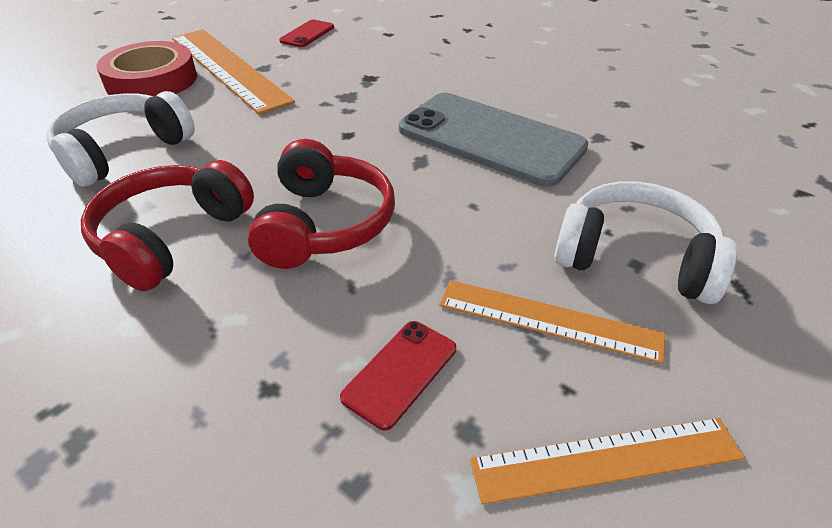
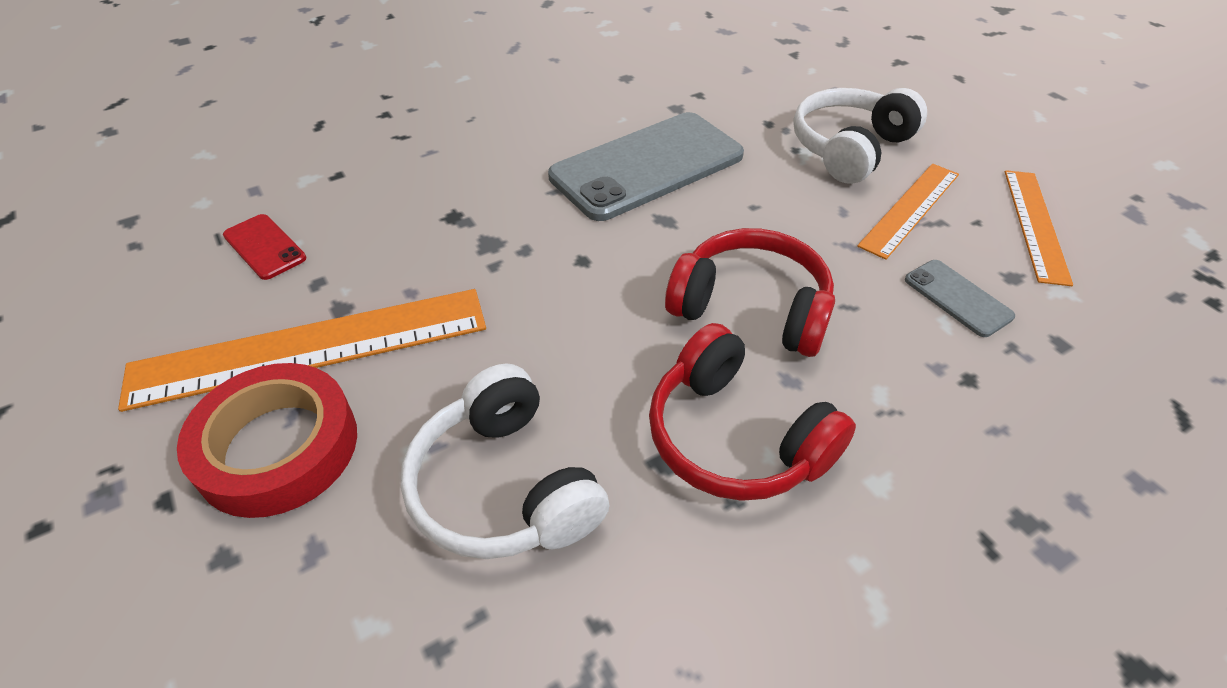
camera: 70 degrees left, 5 degrees up
(400, 373) = (957, 298): red phone -> grey phone

